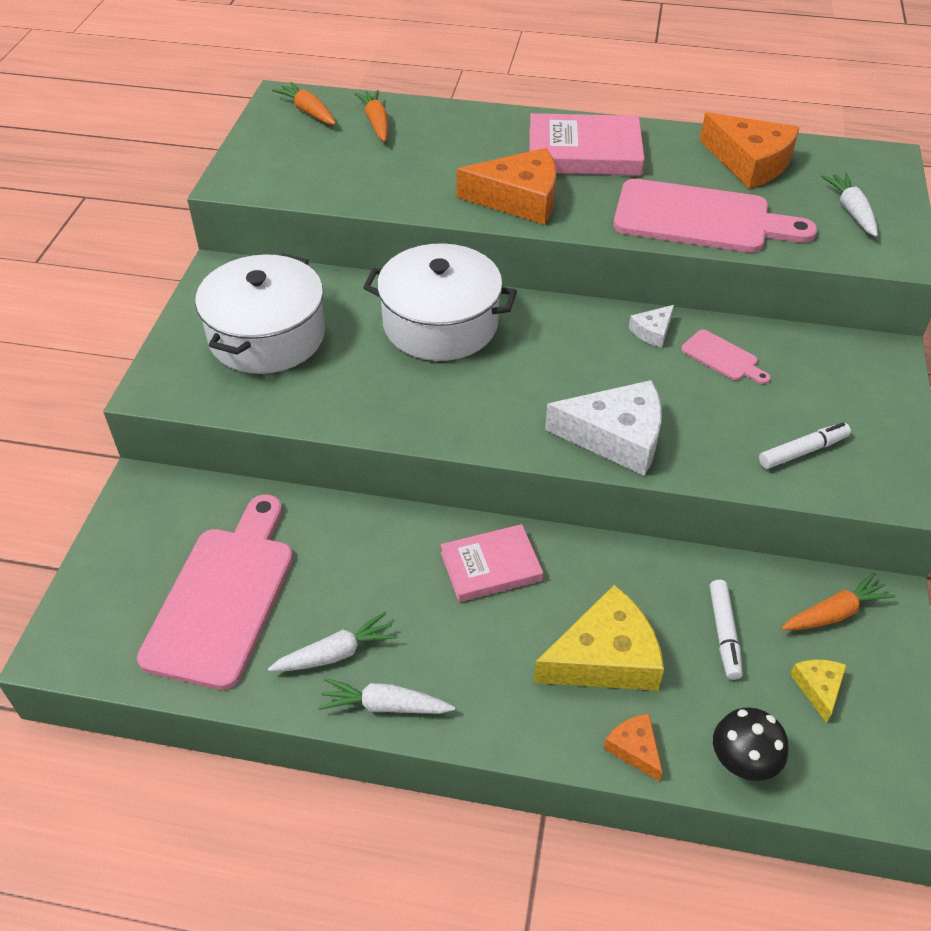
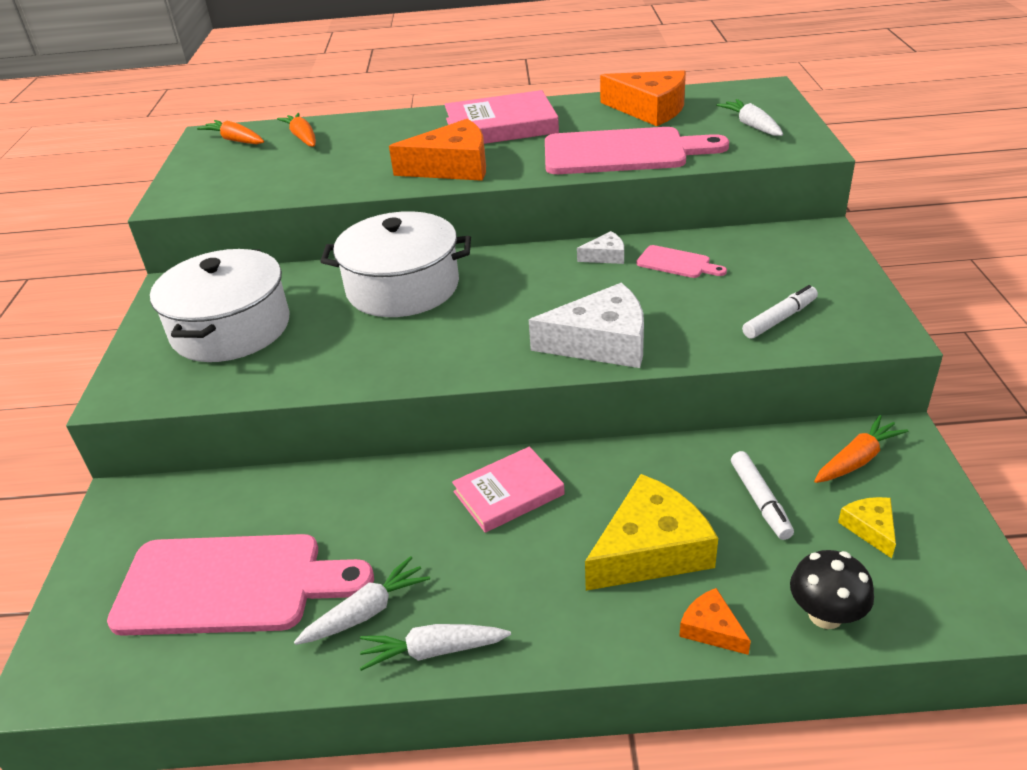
camera: 10 degrees left, 10 degrees down
(224, 597) = (230, 585): pink cutting board -> pink cutting board turned 90 degrees clockwise
(652, 331) = (605, 256): white cheese -> white cheese turned 135 degrees counterclockwise

